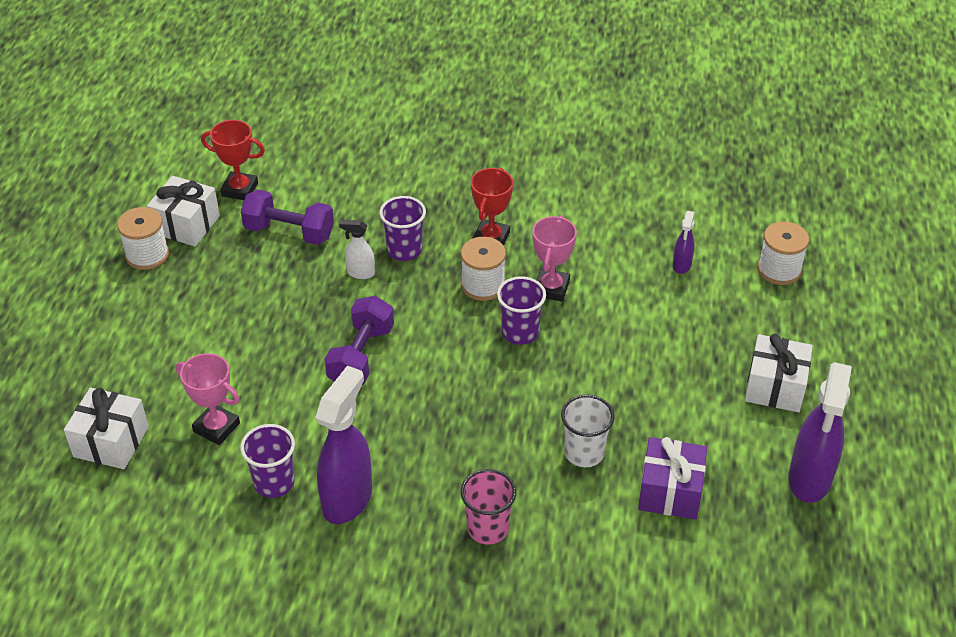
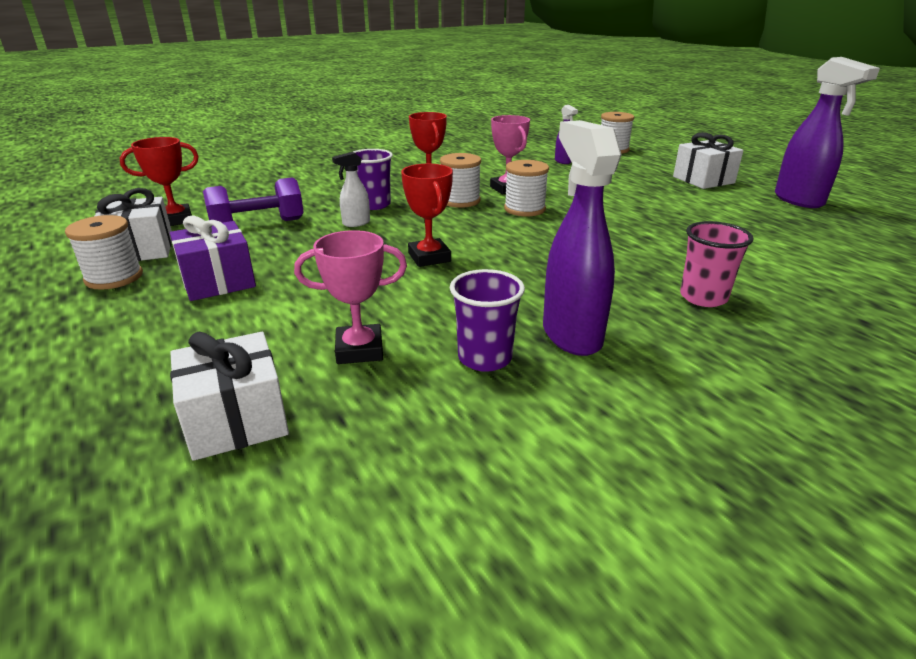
camera: 40 degrees left, 15 degrees down
(361, 356) = (429, 257): purple dumbbell -> red trophy
(520, 332) = (524, 209): purple cup -> white spool
(584, 453) = (674, 238): white cup -> none
(670, 491) = (755, 232): purple gift -> purple gift (218, 281)

